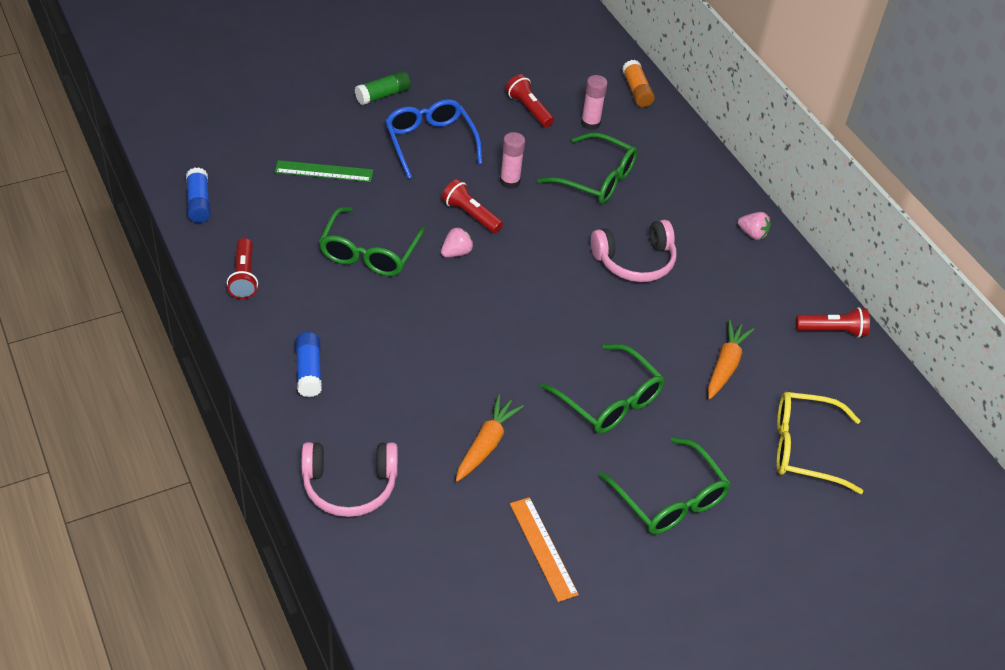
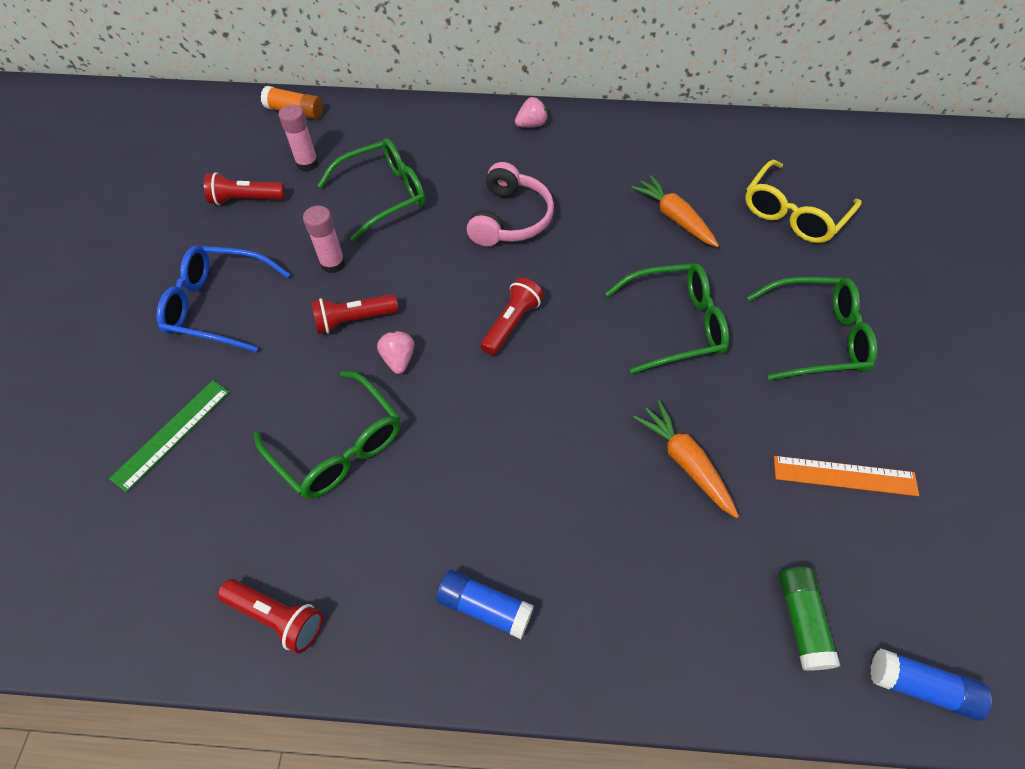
camera: 55 degrees left, 10 degrees up
(199, 203) = (100, 617): blue glue stick -> blue glue stick (920, 686)
(349, 485) = (687, 642): pink headphones -> none
(383, 95) = (105, 315): green glue stick -> green glue stick (801, 620)
(832, 331) = (671, 132): red flashlight -> red flashlight (511, 323)

